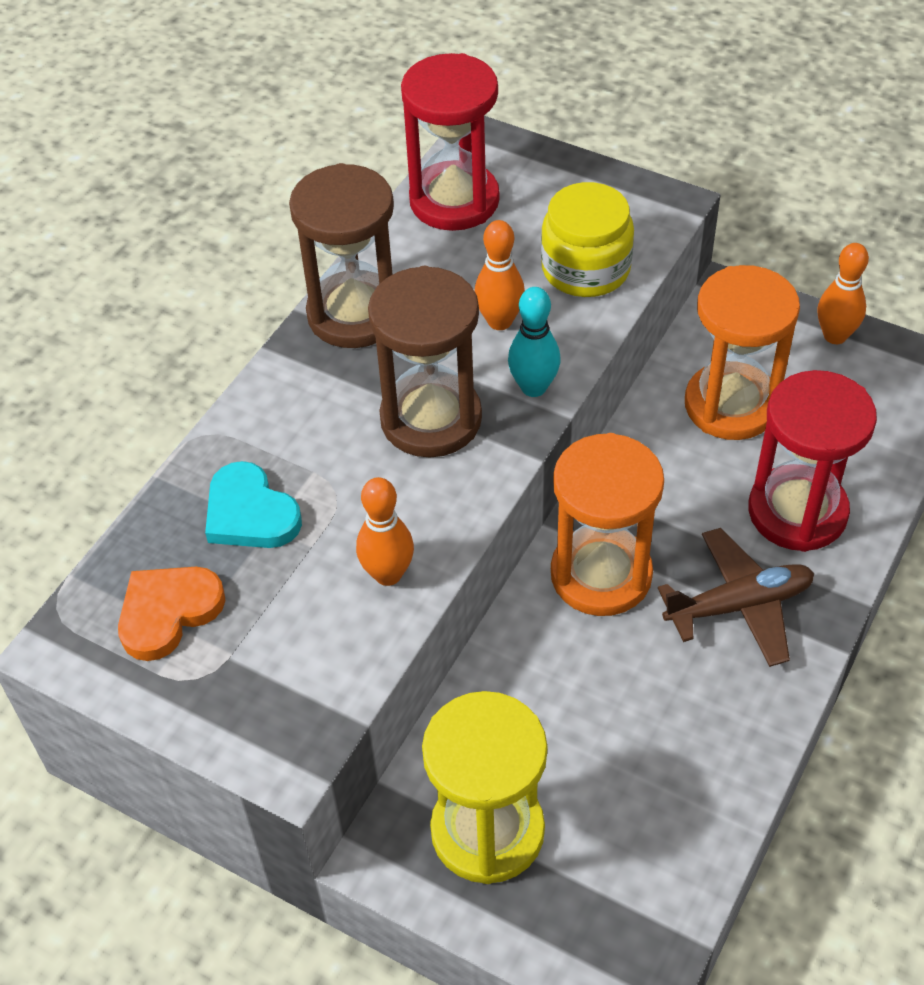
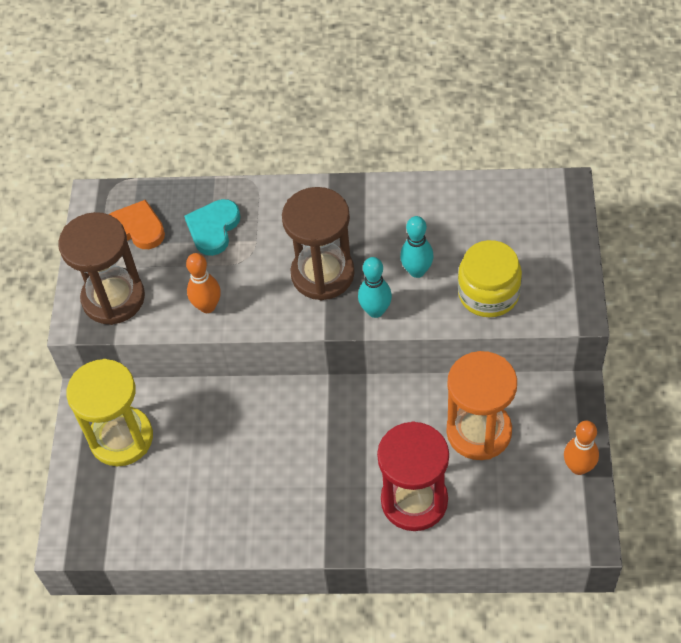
camera: 65 degrees right, 5 degrees up
(355, 314) = (378, 201): brown hourglass -> brown hourglass (113, 298)
(454, 201) = (502, 202): red hourglass -> none
(500, 321) = (417, 271): orange bowling pin -> turquoise bowling pin
(601, 575) = (309, 418): orange hourglass -> none
(739, 605) = (326, 496): brown plane -> none

